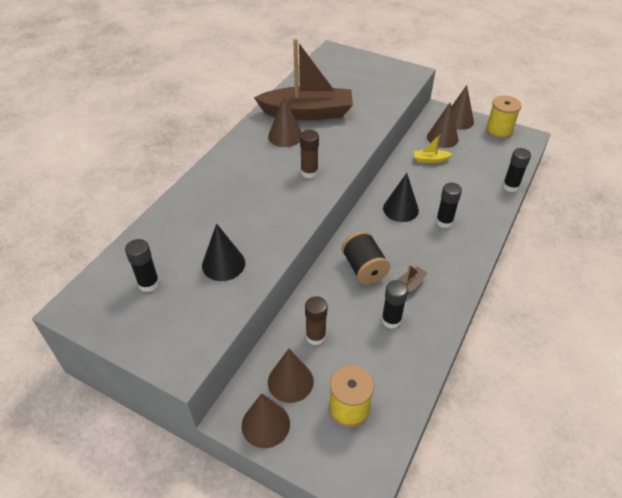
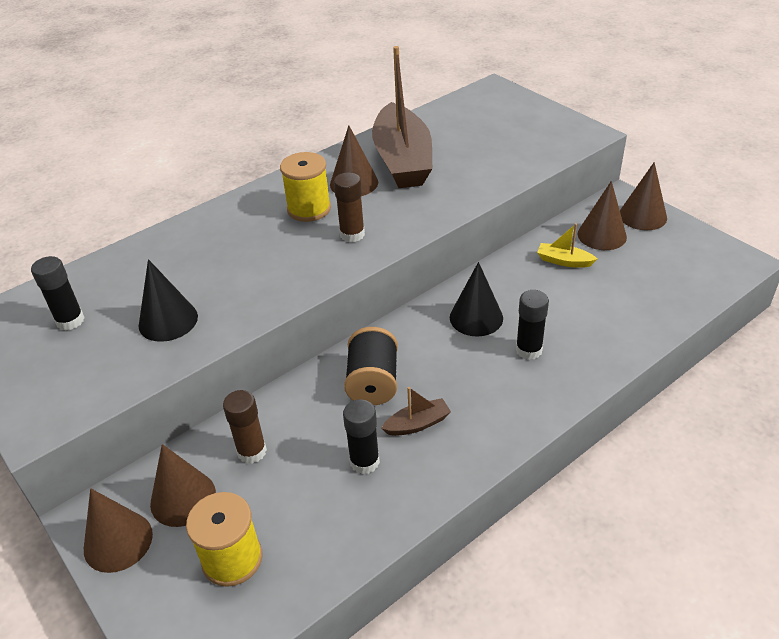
camera: 25 degrees right, 5 degrees down
(307, 113) = (402, 160): brown boat -> brown boat turned 60 degrees clockwise
(499, 130) = (699, 242): yellow spool -> yellow spool (309, 209)
(510, 186) = (666, 325): black glue stick -> none

